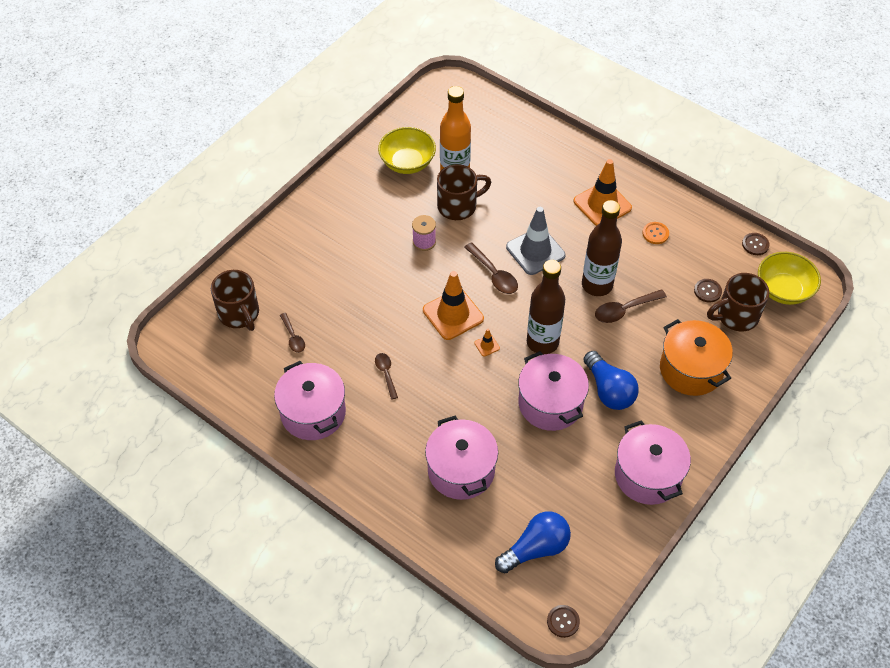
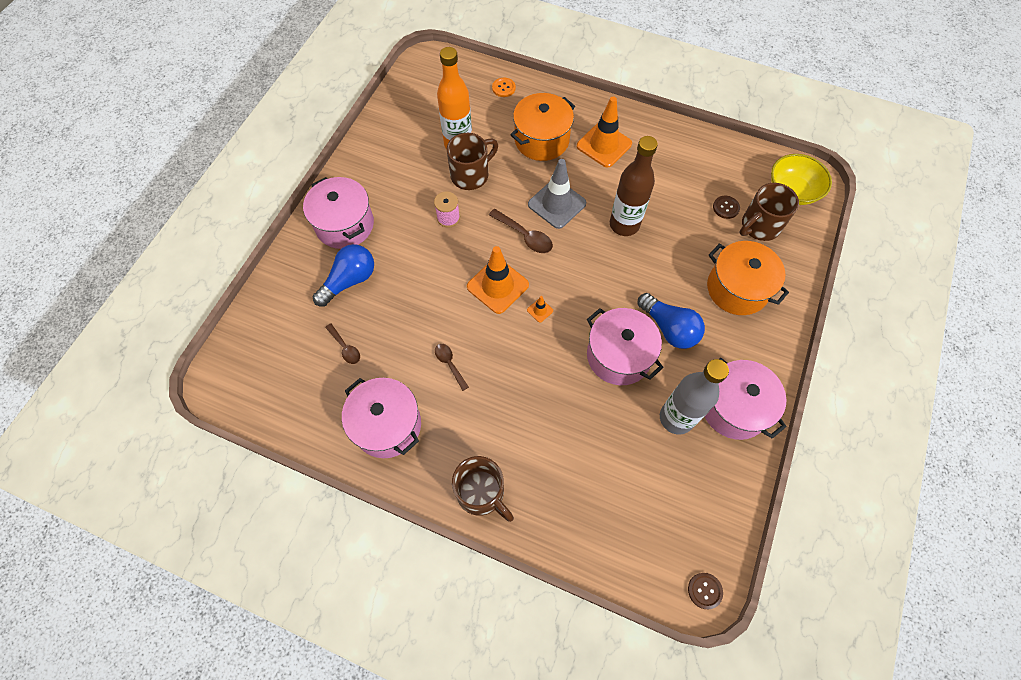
camera: 15 degrees left, 10 degrees up
(239, 314) = (283, 336): brown mug -> brown mug (482, 493)
(407, 163) = (410, 142): yellow bowl -> none
(461, 470) = (554, 450): pink pot -> pink pot (344, 225)
(535, 549) = (652, 516): blue light bulb -> blue light bulb (349, 281)
(540, 187) = (541, 140): none -> orange pot
(542, 342) = (591, 294): brown bottle -> none
(587, 471) = (676, 418): none -> grey bottle
(624, 310) = (657, 243): brown spoon -> none
(655, 233) = (661, 162): orange button -> orange button (503, 88)
(755, 244) = (752, 153): brown button -> none

